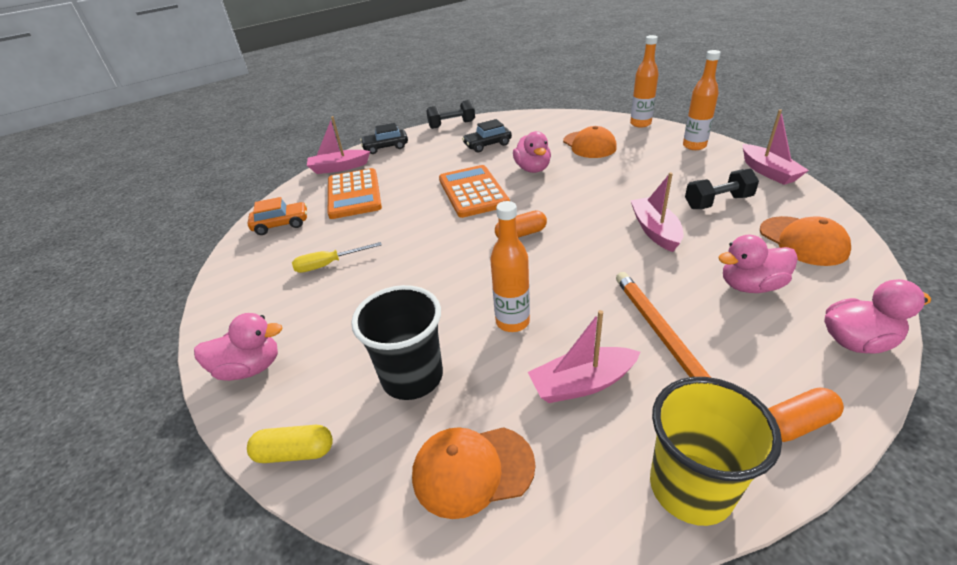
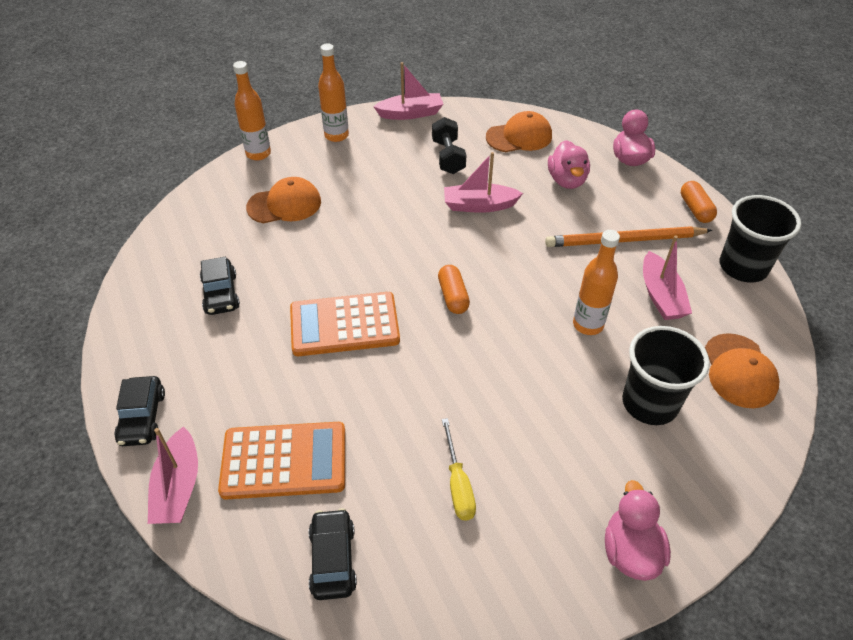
camera: 85 degrees left, 10 degrees up
(281, 224) = (333, 559): orange car -> black car
(295, 452) = (732, 493): yellow capsule -> none
(452, 125) = (119, 325): black dumbbell -> none
(532, 169) = (316, 262): pink duck -> none
(690, 488) = (743, 267): yellow cup -> black cup

